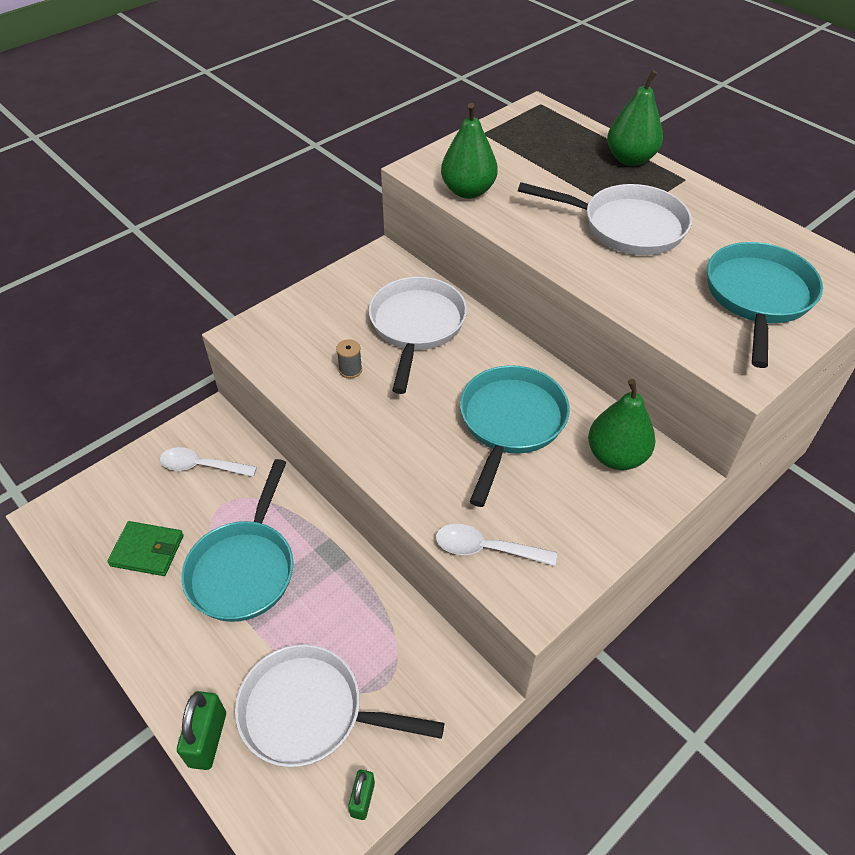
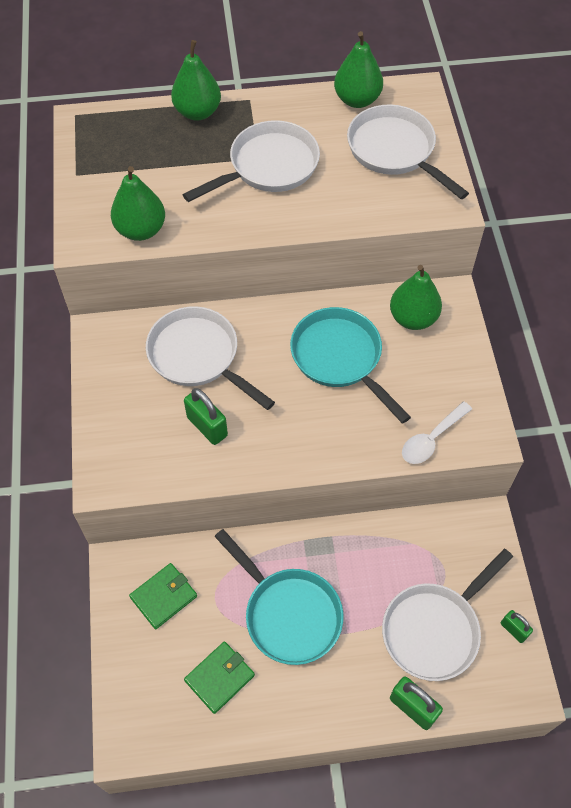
camera: 55 degrees left, 10 degrees up
(201, 466) = (163, 597): white spoon -> green wallet
(350, 370) = (207, 426): grey spool -> green padlock
(758, 297) = (395, 151): turquoise pan -> white pan
(783, 241) = (357, 100): none -> green pear

